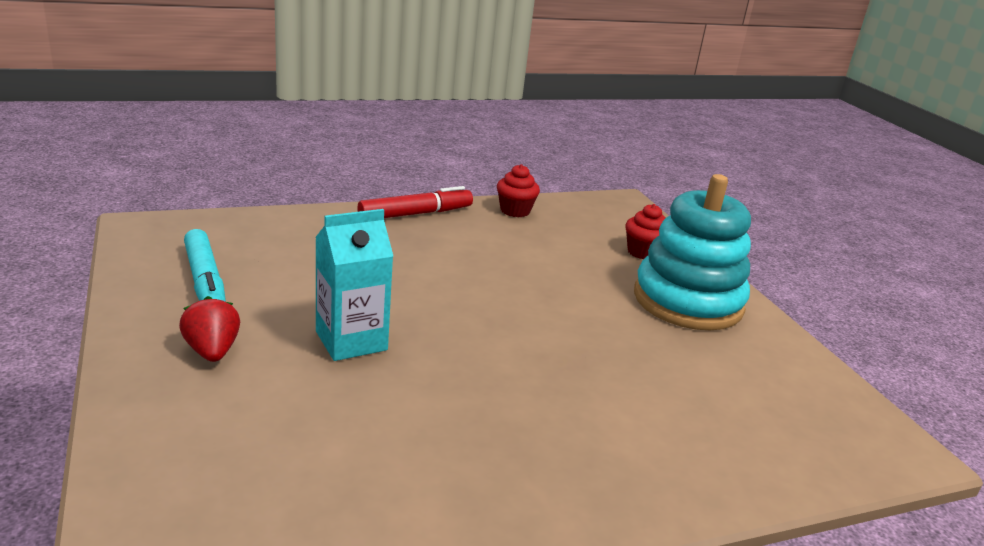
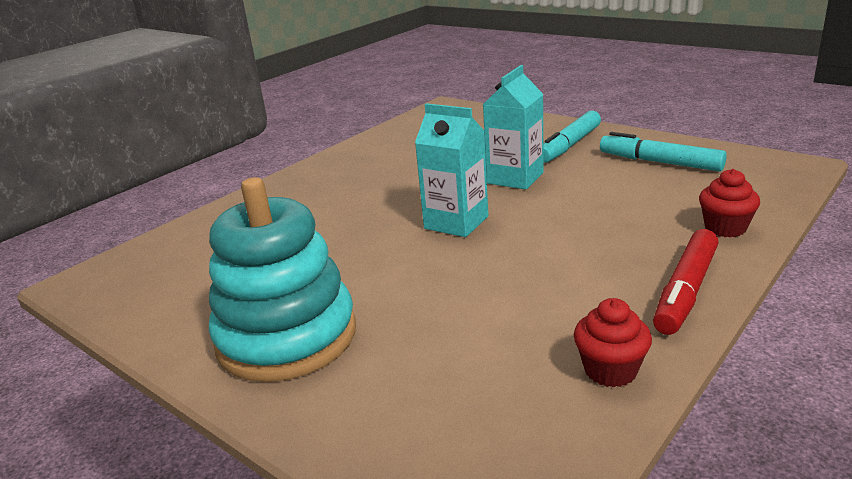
camera: 155 degrees right, 0 degrees up
(212, 351) = (569, 145): red strawberry -> turquoise marker
(479, 323) = (456, 222): none -> turquoise carton
(643, 252) = (378, 391): red cupcake -> red cupcake (725, 228)

